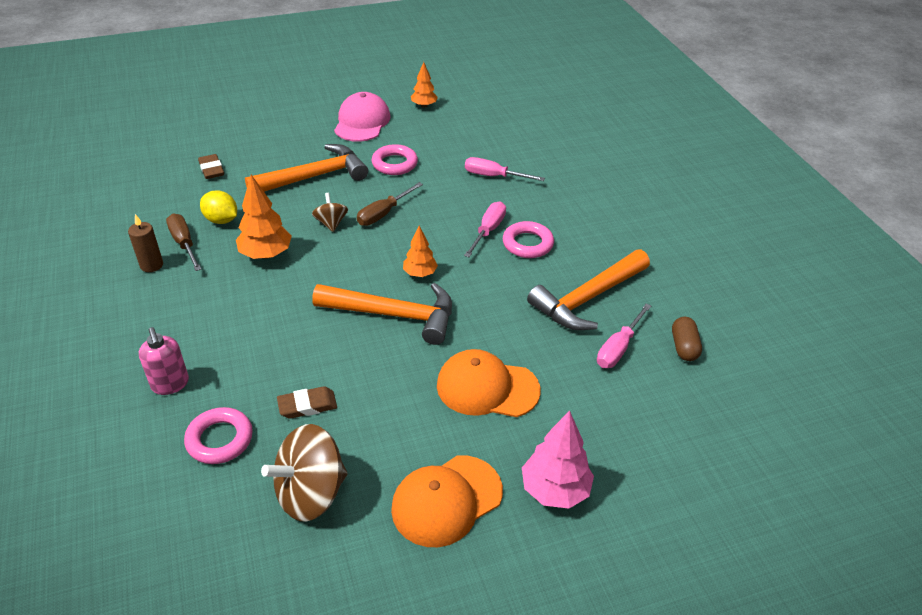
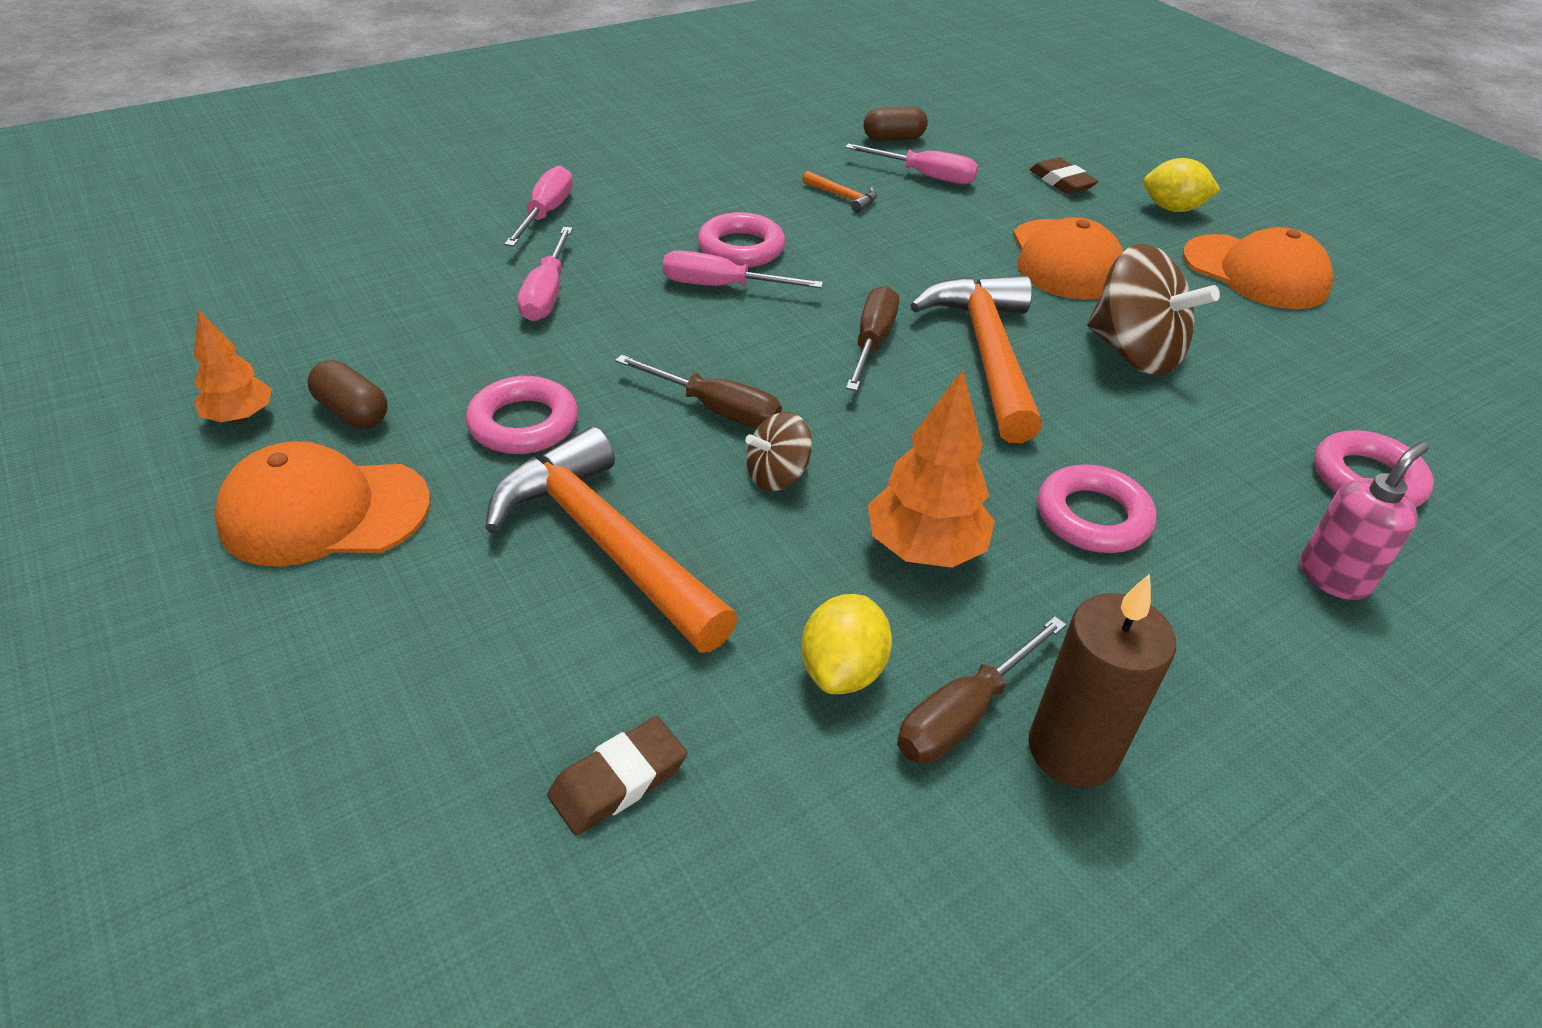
camera: 105 degrees left, 0 degrees up
(151, 265) = (1072, 750): brown candle -> brown candle, size x1.51
(255, 312) = (1093, 517): none -> pink ring
(307, 405) = (1229, 405): brown eraser -> brown eraser (1061, 181)
(311, 493) = (1352, 372): brown spinning top -> brown spinning top (1134, 353)
(362, 122) = (324, 511): pink cap -> orange cap
(418, 127) = (352, 412): none -> brown capsule
(420, 274) = (872, 342): orange tree -> brown screwdriver
(555, 490) = (1172, 209): pink tree -> yellow lemon
(575, 181) = (546, 213): none -> pink screwdriver
(588, 298) = (843, 197): orange hammer -> orange hammer, size x0.41

